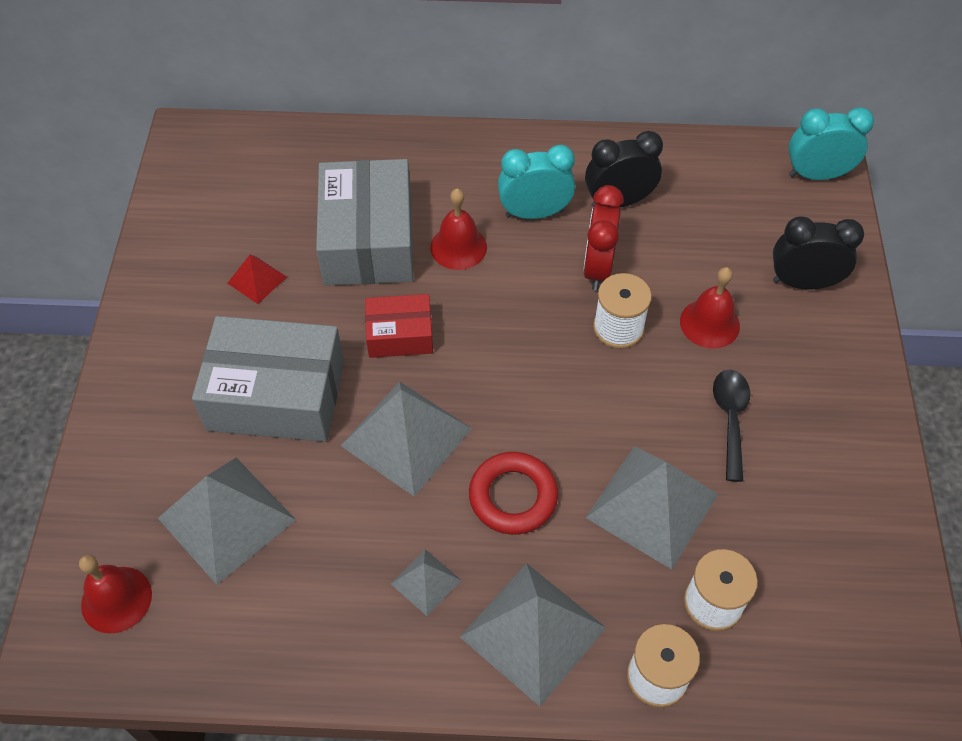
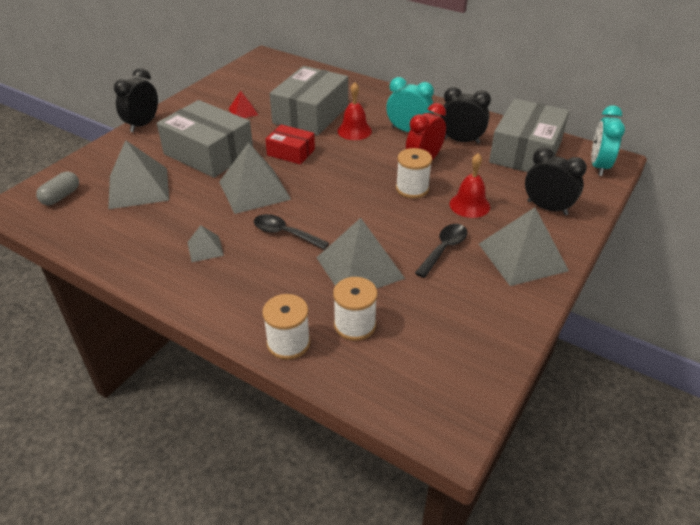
camera: 30 degrees right, 15 degrees down
(113, 383) = (142, 124): none -> black clock
(116, 599) = (61, 196): red bell -> grey capsule
(513, 496) = (285, 233): red ring -> black spoon
(532, 632) = (238, 292): grey pyramid -> grey pyramid (522, 257)
(714, 187) = (526, 152): none -> grey box
(816, 175) = (598, 166): turquoise clock -> turquoise clock turned 105 degrees counterclockwise

